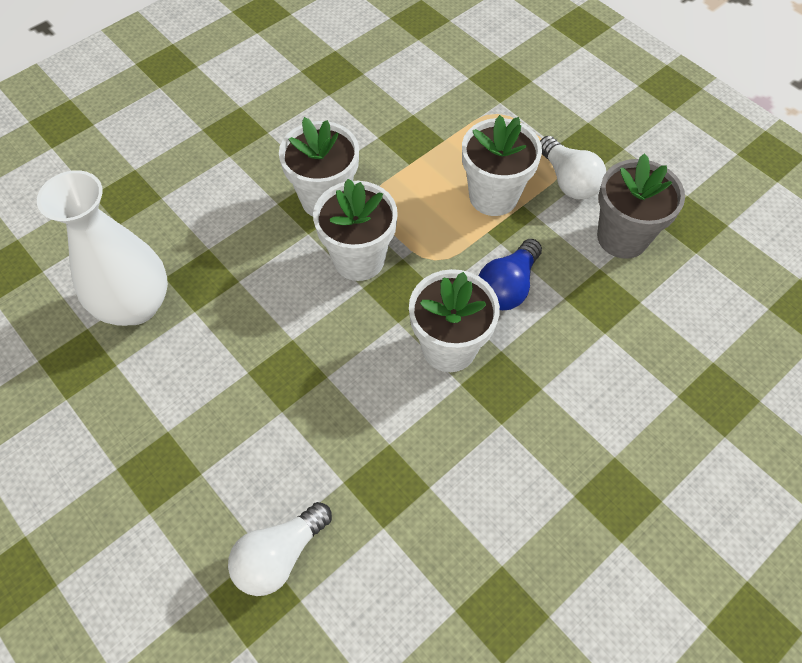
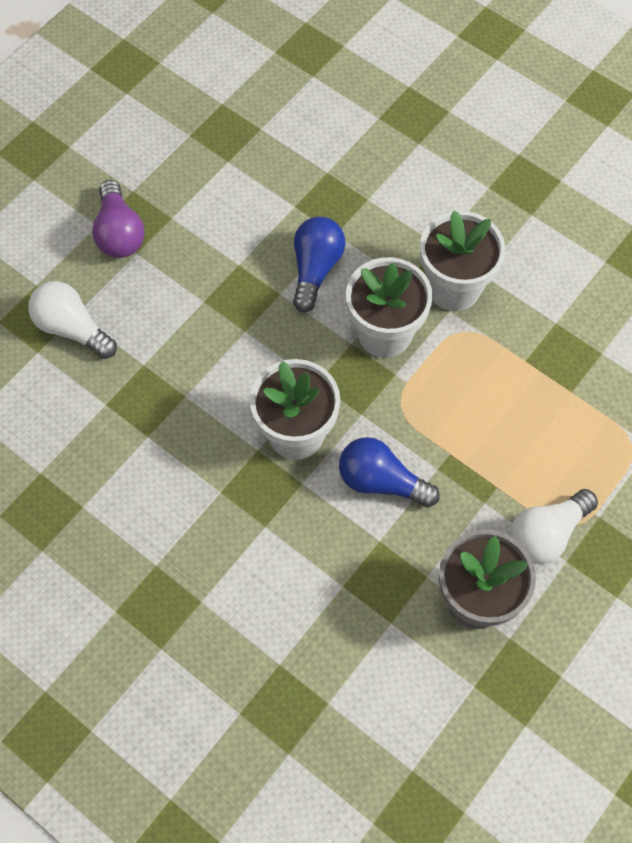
camera: 80 degrees right, 5 degrees up
(135, 305) = (291, 158): white vase -> none
(168, 489) = (119, 232): none -> purple light bulb
(274, 304) = (315, 269): none -> blue light bulb
(493, 196) = (501, 454): white flower pot -> none

